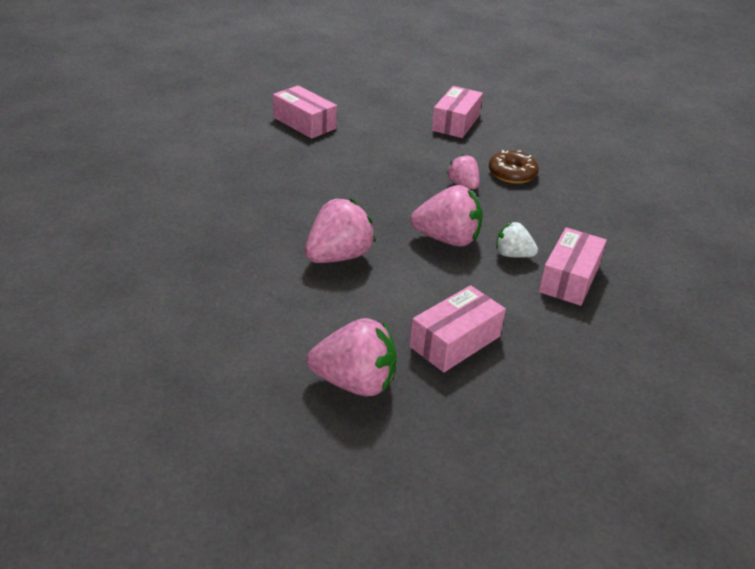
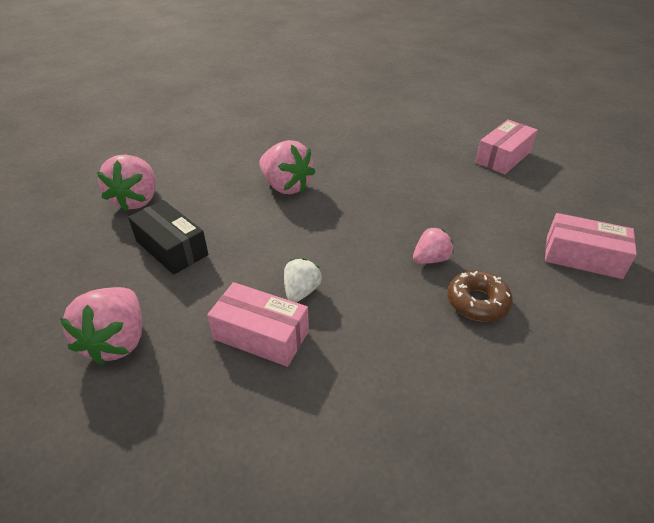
camera: 90 degrees right, 5 degrees up
(447, 239) = (321, 246): pink strawberry -> pink strawberry (117, 341)
(455, 341) = (171, 248): pink box -> black box

